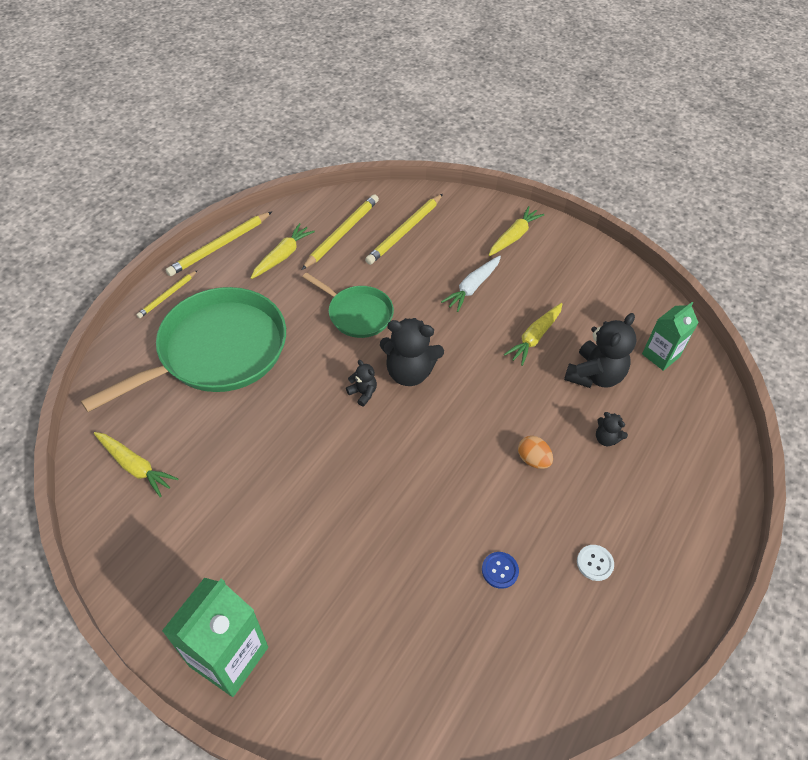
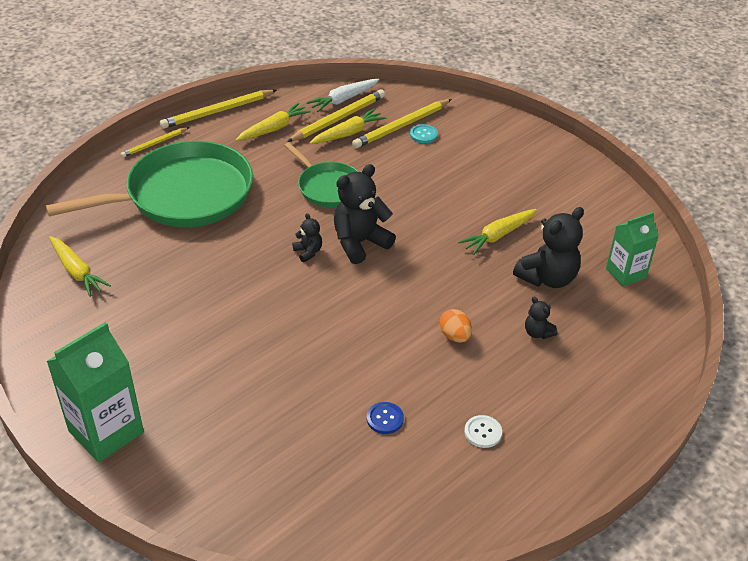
camera: 15 degrees right, 10 degrees down
(409, 372) = (360, 243): black teddy bear -> black teddy bear turned 120 degrees clockwise
(428, 237) = (423, 135): none -> turquoise button
(472, 287) = (451, 183): white carrot -> white carrot (343, 100)
(514, 236) = (511, 147): yellow carrot -> yellow carrot (348, 133)

